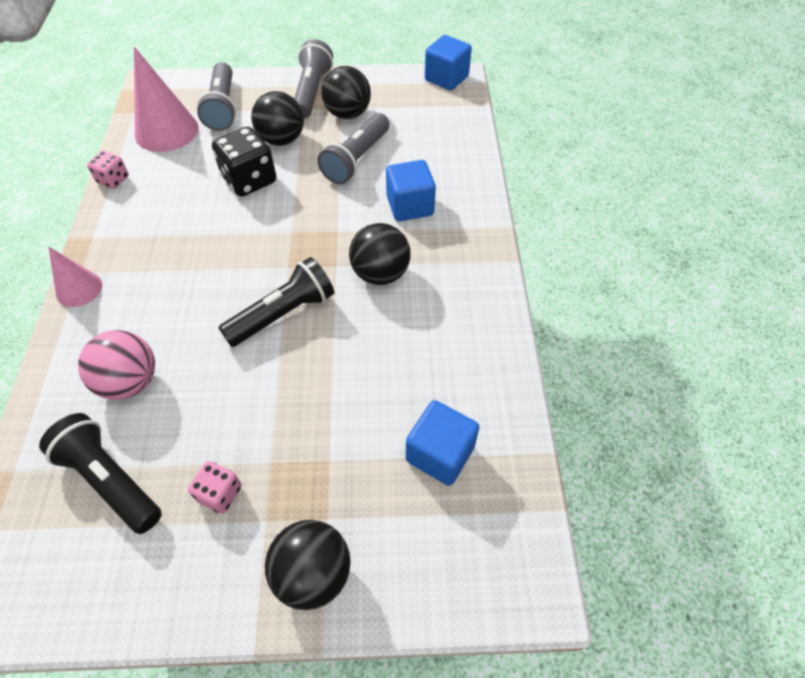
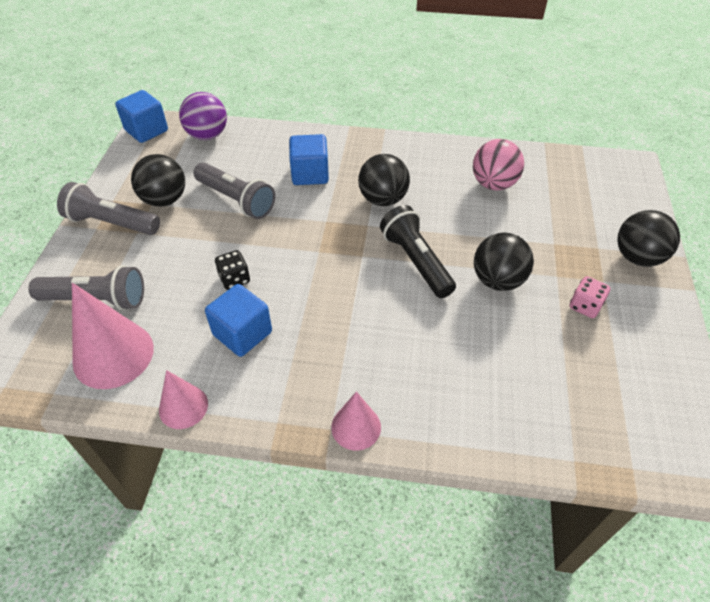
camera: 80 degrees left, 5 degrees down
(111, 480) = (578, 379): black flashlight -> none
(113, 180) = (183, 407): pink dice -> pink cone
(130, 382) = (480, 371): pink ball -> pink ball (493, 184)
(249, 180) = (234, 279): black dice -> black dice, size x0.56
(282, 140) = (181, 251): black ball -> black ball (497, 280)
(440, 454) = (547, 189): blue cube -> blue cube (242, 333)
(452, 119) = (207, 135): none -> purple ball

